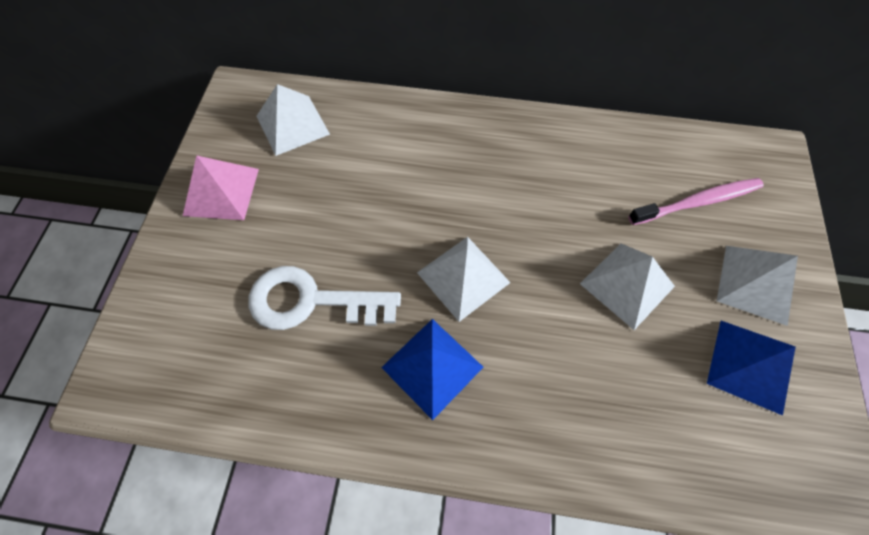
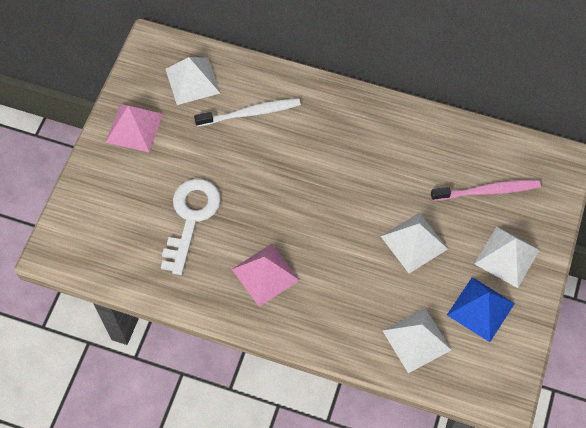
camera: 10 degrees right, 0 degrees up
(312, 301) = (191, 218): white key -> white key turned 90 degrees clockwise
(373, 152) = (251, 113): none -> white toothbrush
(432, 367) = (265, 274): blue pyramid -> pink pyramid
(463, 277) = (299, 218): white pyramid -> white pyramid (416, 340)

